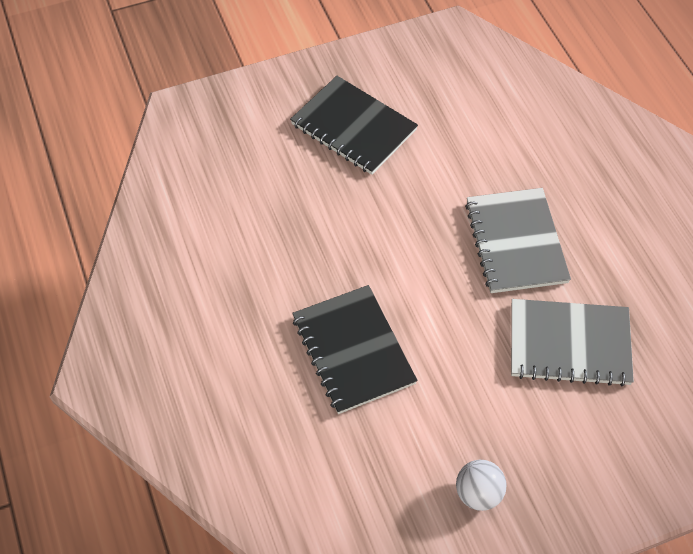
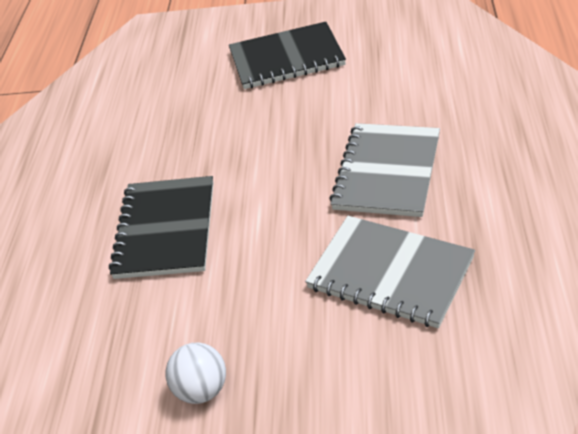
camera: 30 degrees right, 15 degrees down
(353, 127) = (286, 59): black notebook -> black notebook turned 75 degrees counterclockwise

